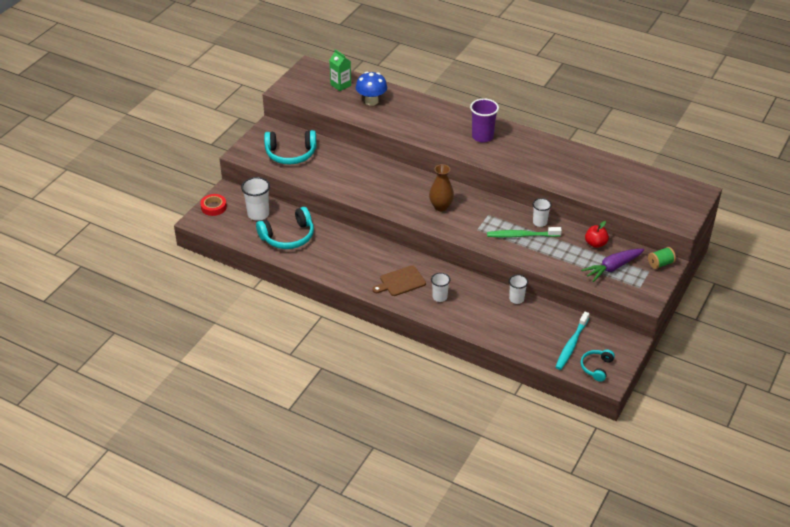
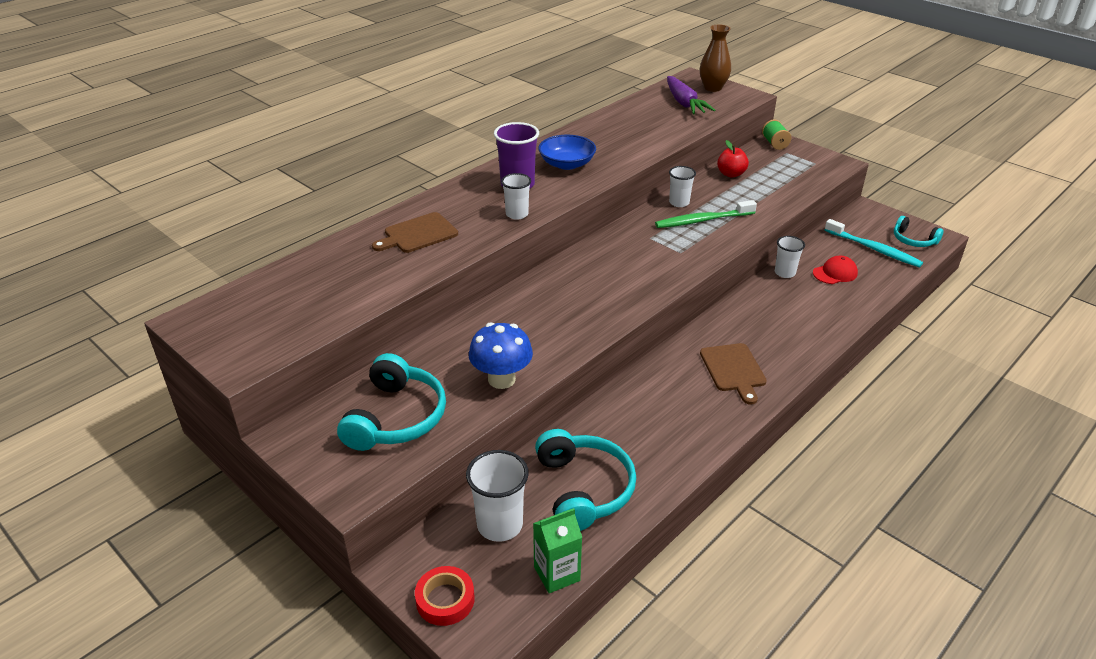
camera: 75 degrees left, 5 degrees down
(340, 85) = (283, 292): green carton -> green carton (557, 574)
(371, 101) = (358, 266): blue mushroom -> blue mushroom (501, 379)
(410, 113) = (418, 234): none -> brown cutting board
(439, 297) = (774, 337): white cup -> white cup (517, 214)
(441, 206) = (618, 274): brown vase -> brown vase (713, 88)
(519, 151) = (567, 164): none -> blue bowl
(521, 235) = (702, 220): green toothbrush -> green toothbrush turned 60 degrees clockwise
(528, 324) = (835, 273): none -> red cap
(612, 268) = (778, 172): purple carrot -> purple carrot (684, 103)

